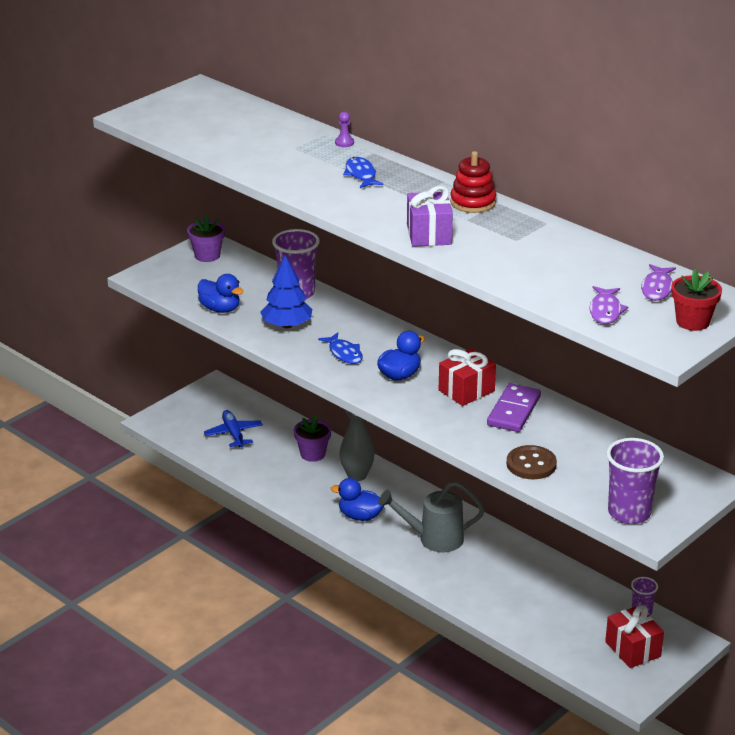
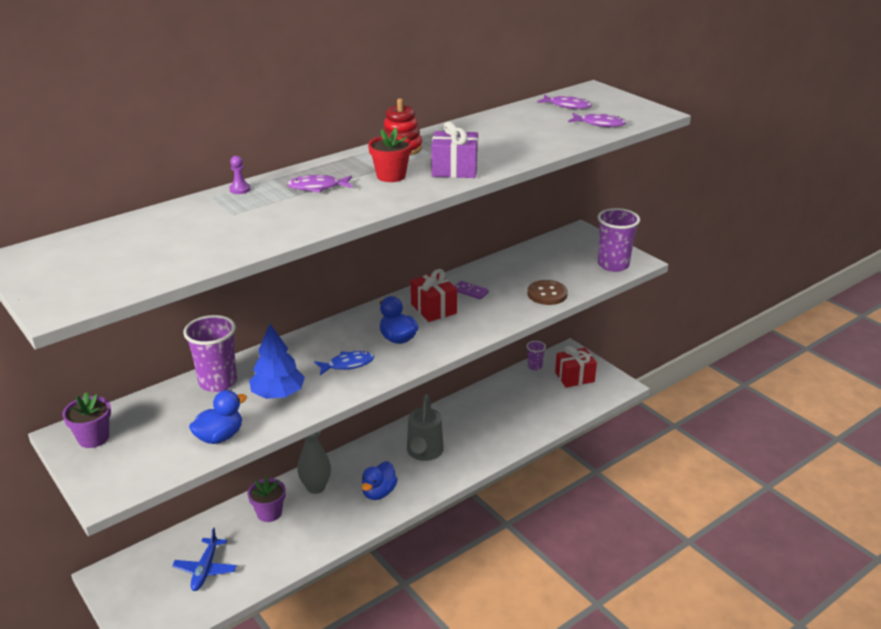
camera: 80 degrees left, 0 degrees up
(233, 434) = (205, 569): blue plane -> blue plane turned 75 degrees counterclockwise
(361, 174) = (317, 187): blue fish -> purple fish
(514, 411) = (470, 291): purple domino -> purple domino, size x0.56
(692, 322) = (617, 102): red flower pot -> red flower pot (391, 176)

